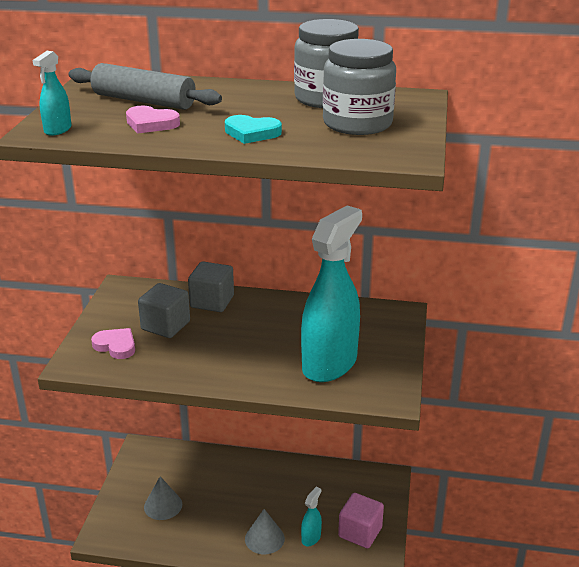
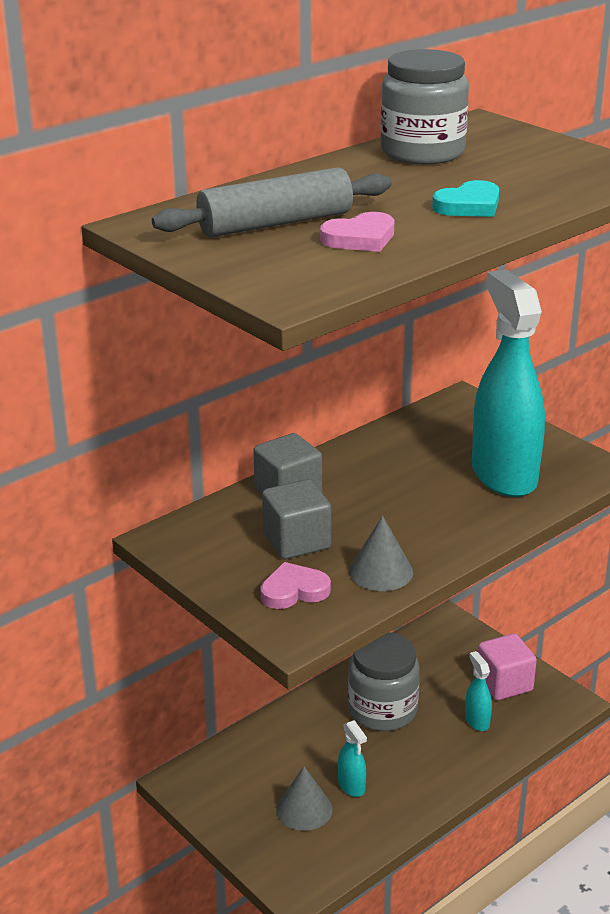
camera: 50 degrees left, 0 degrees up
(57, 130) = (296, 285): turquoise spray bottle -> turquoise spray bottle (351, 786)
(264, 538) = (443, 755): grey cone -> grey cone (381, 571)
(357, 124) = (516, 162): grey jar -> grey jar (382, 710)

